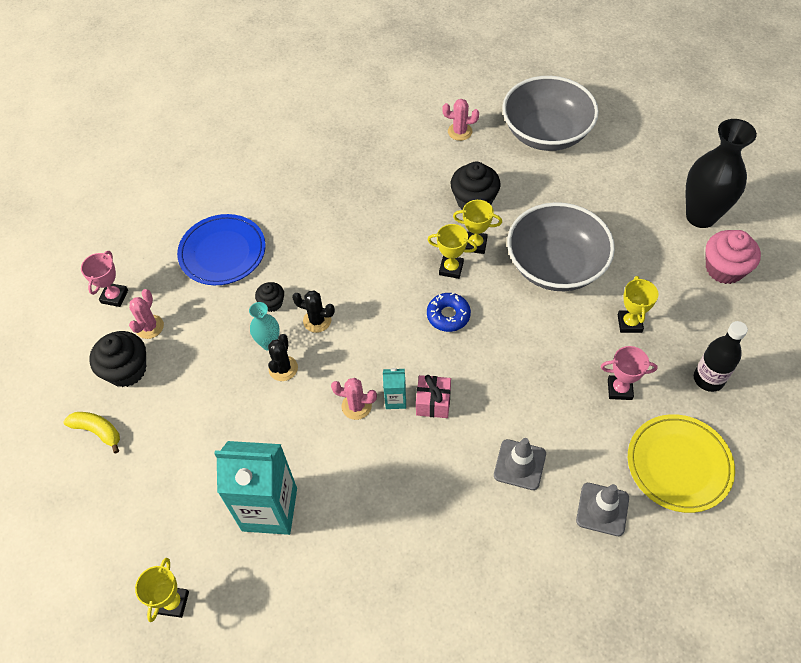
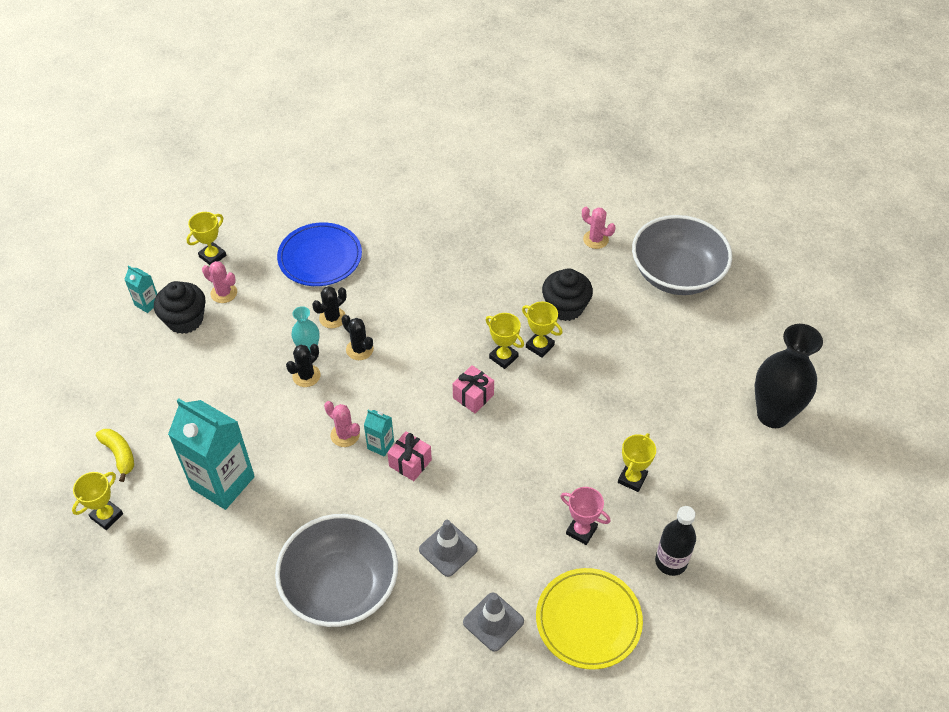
camera: 25 degrees right, 5 degrees down
(77, 372) = (147, 303): none -> turquoise carton
(98, 431) = (134, 358): yellow banana -> yellow banana (120, 455)
(114, 296) = (212, 256): pink trophy -> yellow trophy
(149, 327) = (224, 293): pink cactus -> pink cactus turned 75 degrees clockwise
(272, 303) = (332, 318): black cupcake -> black cactus
(448, 315) = (473, 396): blue donut -> pink gift
(556, 265) = (600, 397): grey bowl -> grey bowl (340, 586)
(724, 269) = (760, 473): pink cupcake -> none

